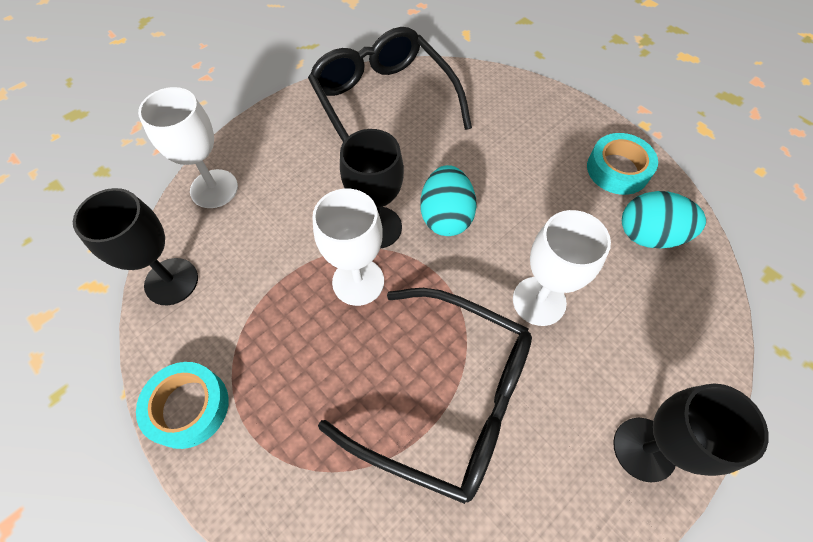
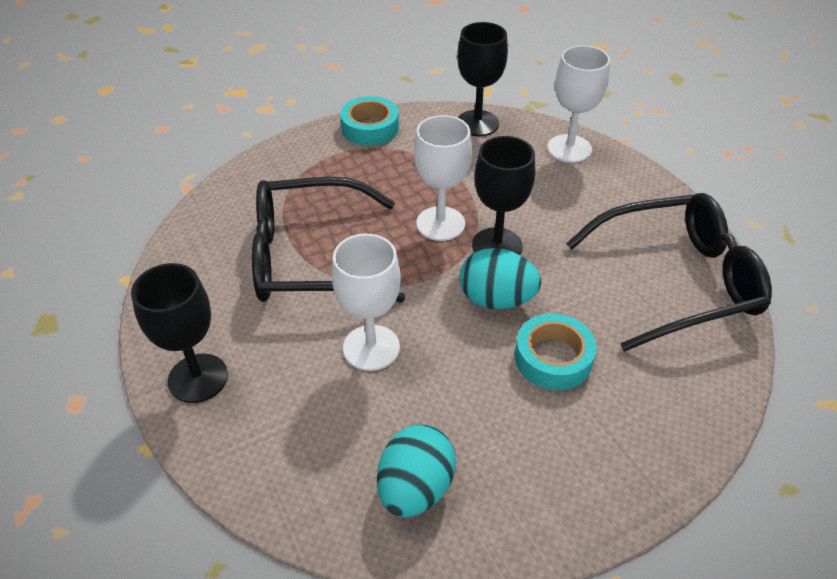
camera: 105 degrees right, 15 degrees down
(445, 397) = (311, 257): black glasses -> black glasses turned 45 degrees clockwise
(617, 169) = (528, 497): turquoise tape -> turquoise tape (553, 358)

